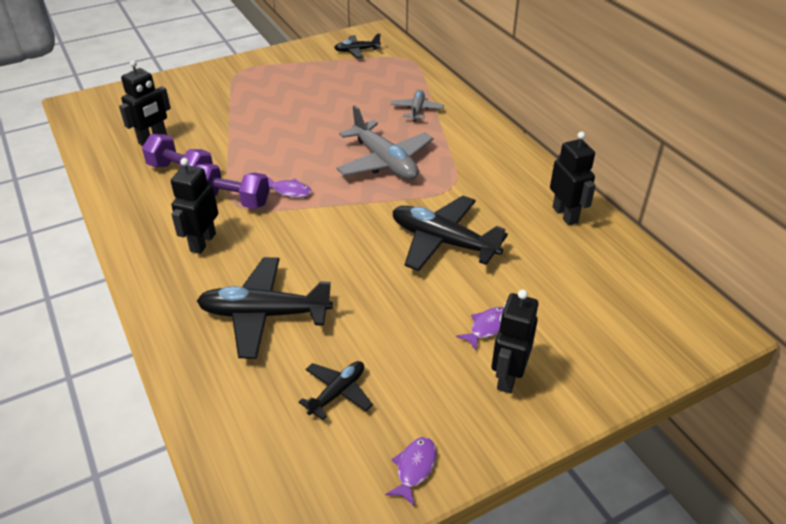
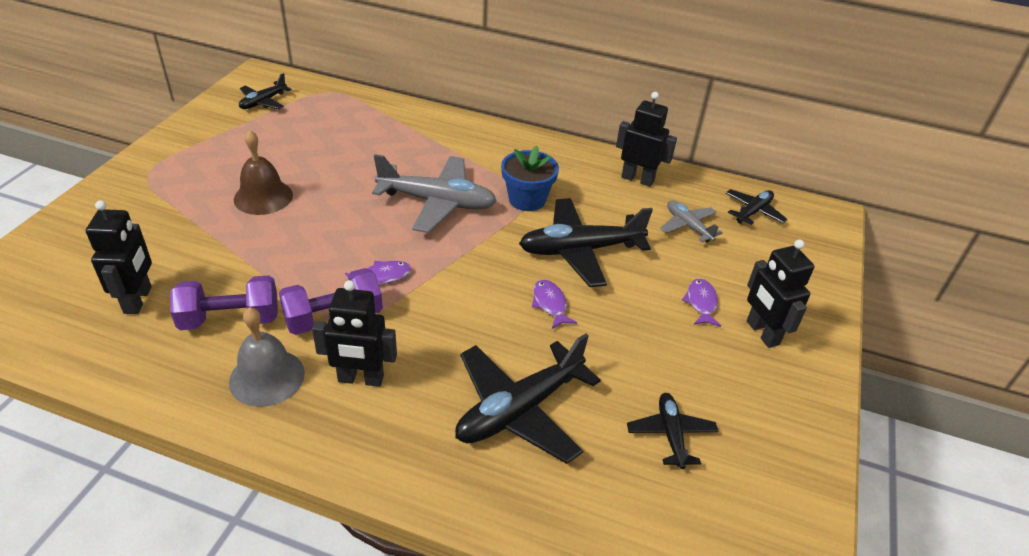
camera: 45 degrees left, 0 degrees up
(160, 213) = (267, 377): none -> grey bell
(202, 242) = (360, 379): black robot -> black robot turned 60 degrees counterclockwise
(283, 111) = (263, 197): none -> brown bell
(414, 468) = (798, 451): purple fish -> purple fish (550, 304)
(417, 110) = (403, 139): grey plane -> grey plane (688, 226)
(451, 189) = (527, 199): none -> blue flower pot
(640, 289) = (753, 212): none -> black plane

